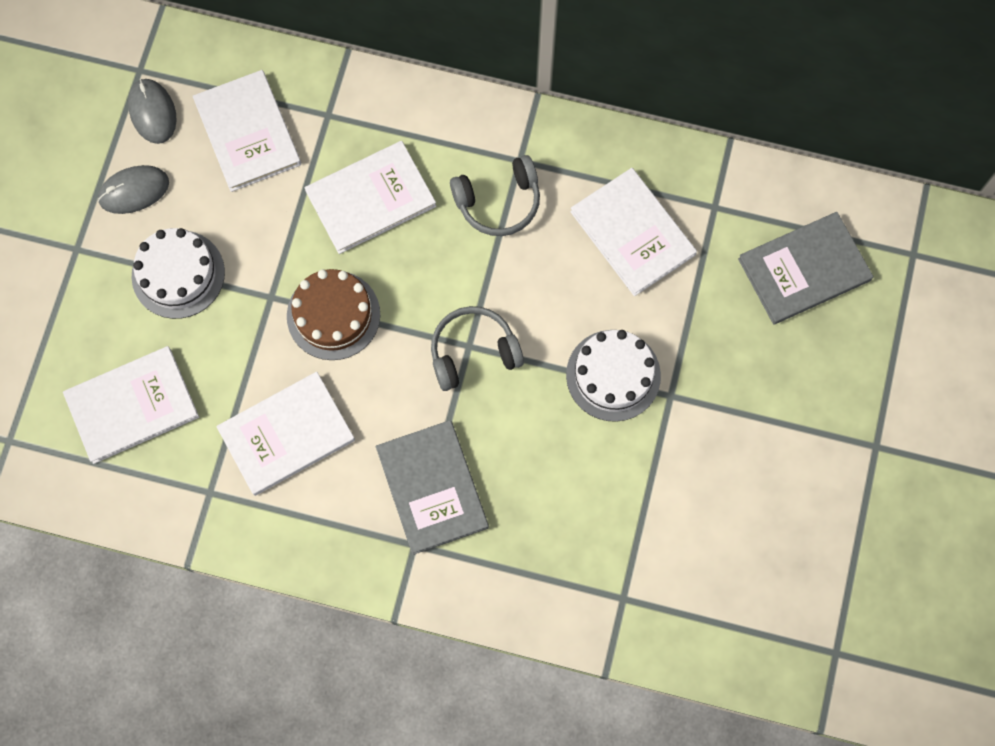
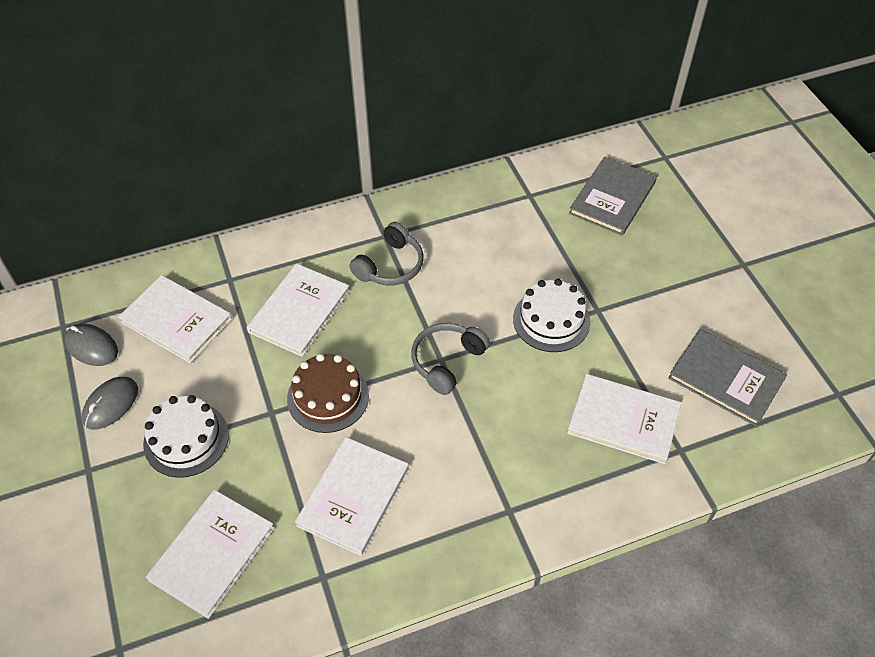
camera: 35 degrees left, 20 degrees down
(432, 488) = (490, 464): grey book -> grey book (726, 379)
(632, 233) = (492, 235): white book -> white book (623, 420)

